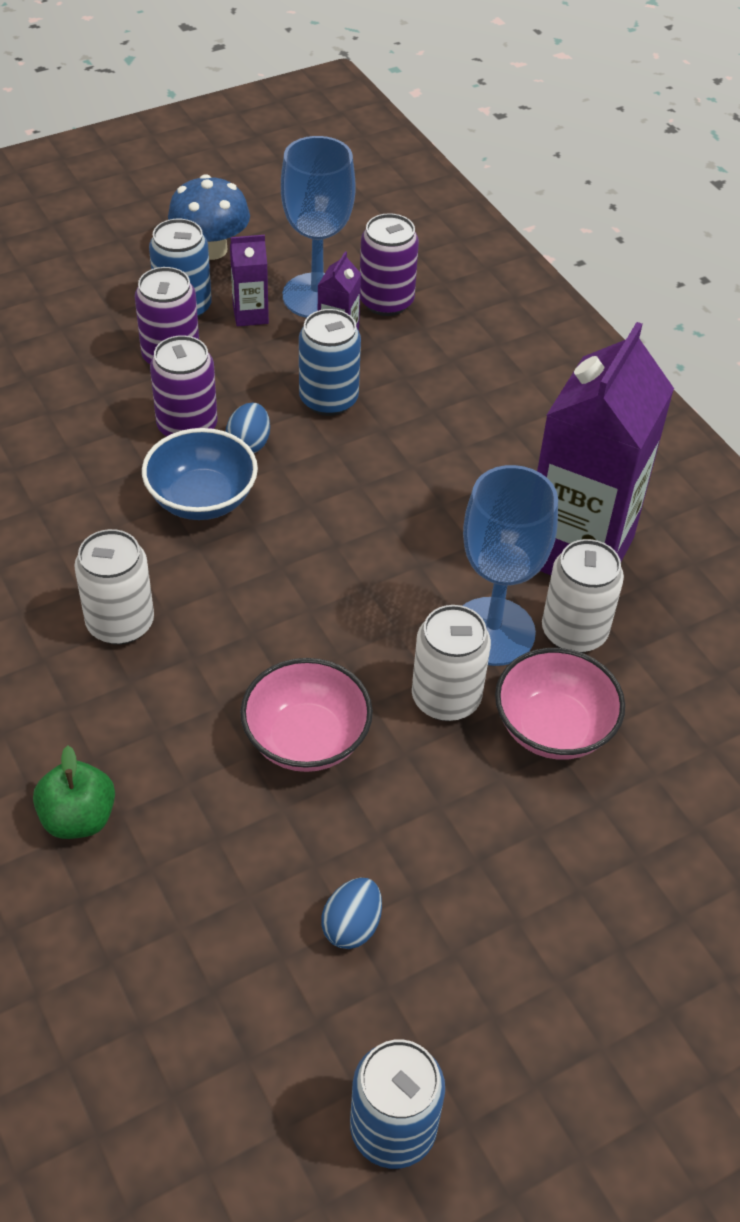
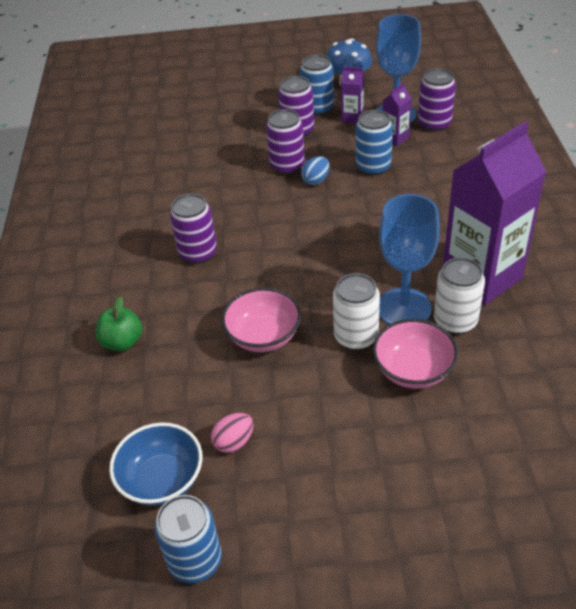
camera: 30 degrees right, 5 degrees down
(120, 623) = (198, 253): white can -> purple can
(202, 499) = (275, 202): blue bowl -> blue bowl (162, 480)
(352, 926) = (234, 442): blue egg -> pink egg

